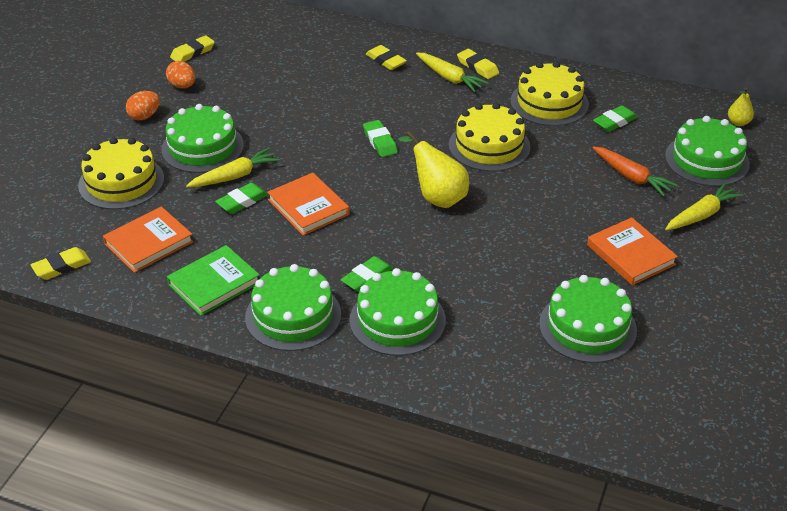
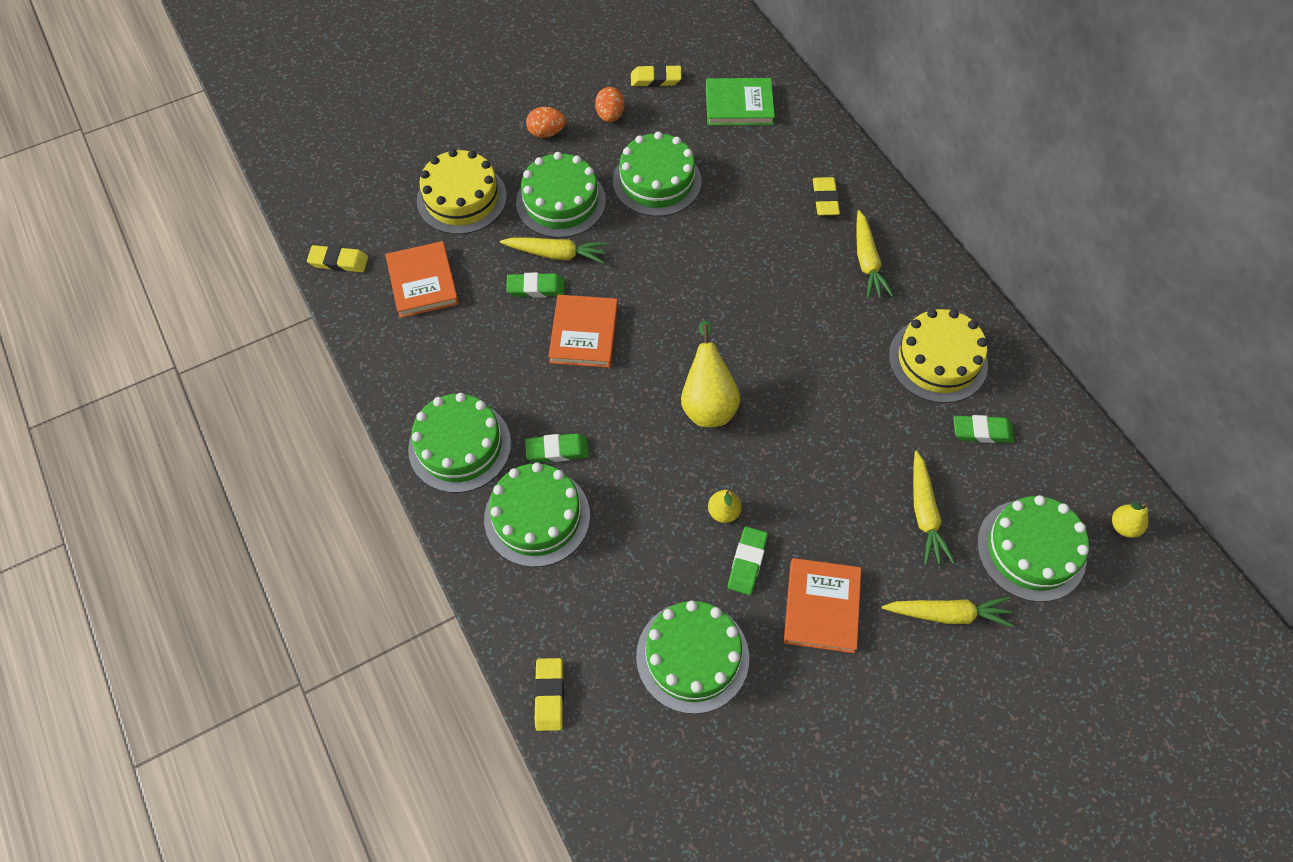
camera: 40 degrees right, 20 degrees up
(148, 243) = (423, 282): orange book -> orange book turned 75 degrees clockwise
(214, 283) = (432, 364): green book -> green book (739, 105)
(260, 104) = (657, 181): none -> green cake
(380, 142) = (720, 299): green eraser -> green eraser (747, 562)
(477, 67) = (910, 265): yellow eraser -> yellow eraser (549, 695)
(489, 146) = (819, 374): yellow cake -> none
(516, 245) = (723, 512): none -> yellow pear
(631, 177) = (924, 514): orange carrot -> yellow carrot

